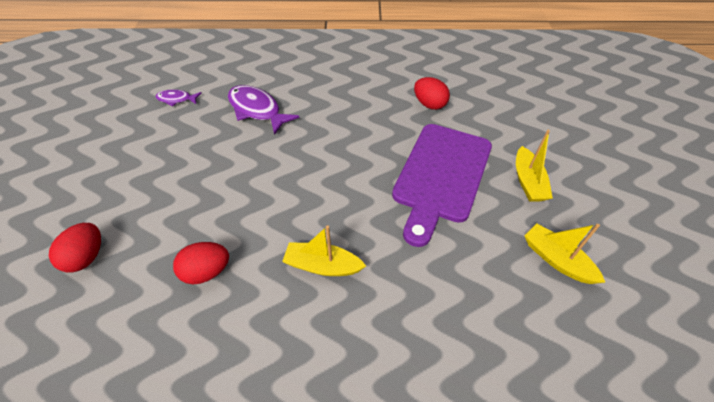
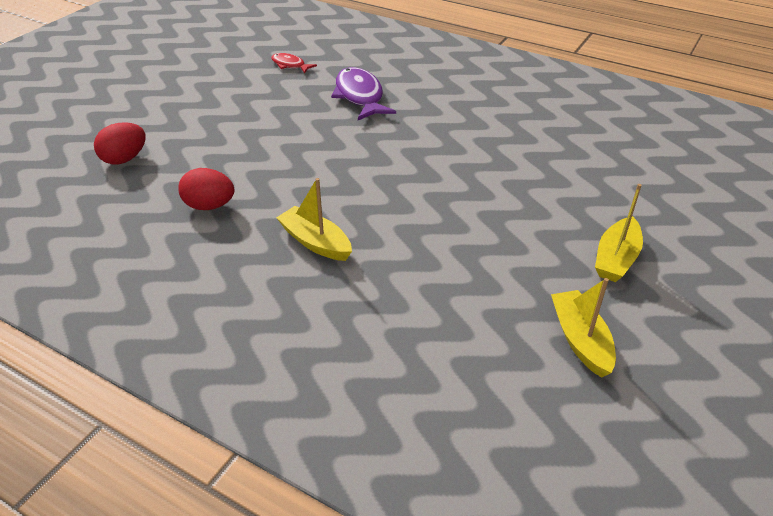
camera: 30 degrees right, 10 degrees down
(176, 99) = (290, 65): purple fish -> red fish
(429, 104) = (559, 148): red egg -> none
(441, 176) = (510, 216): purple cutting board -> none

